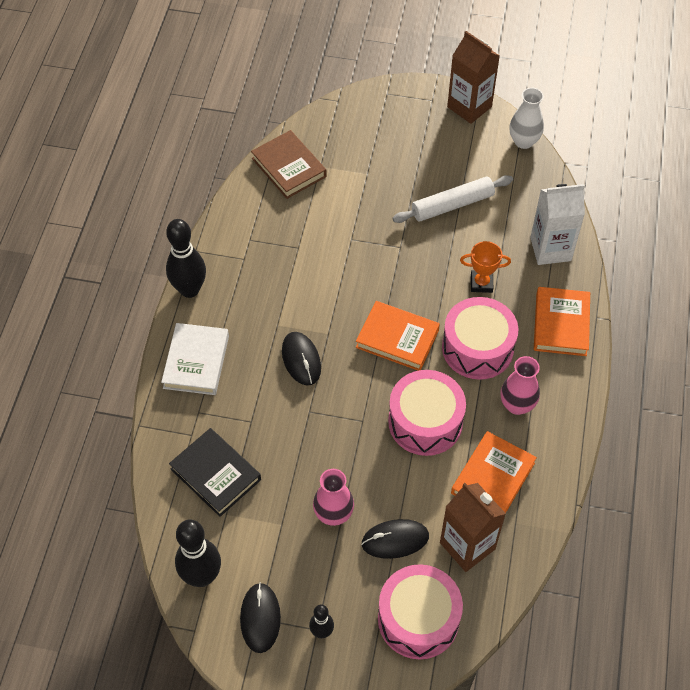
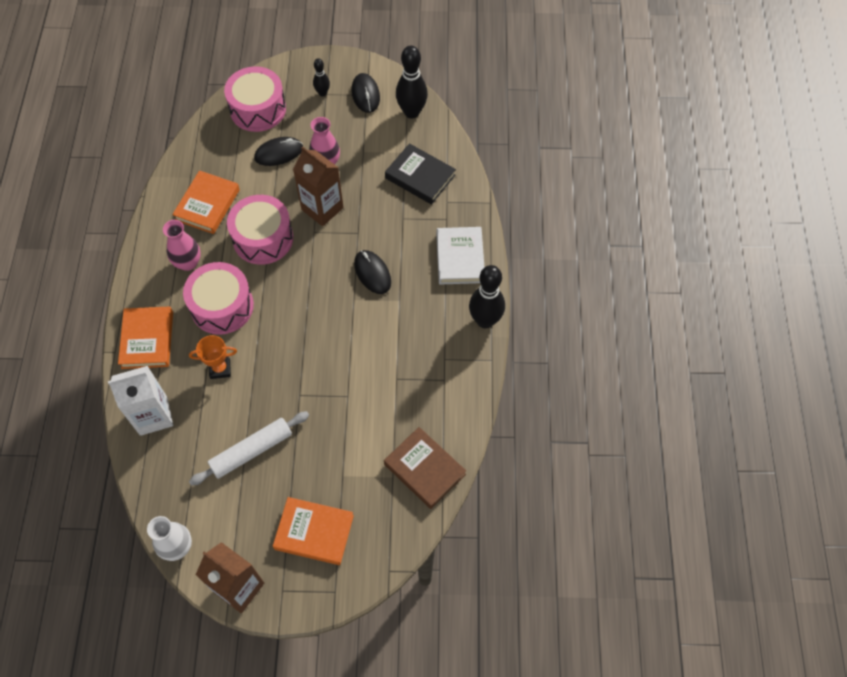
camera: 170 degrees right, 5 degrees up
(397, 339) = (293, 304): orange book -> orange book (314, 532)
(467, 546) = (225, 157): brown carton -> brown carton (322, 209)

